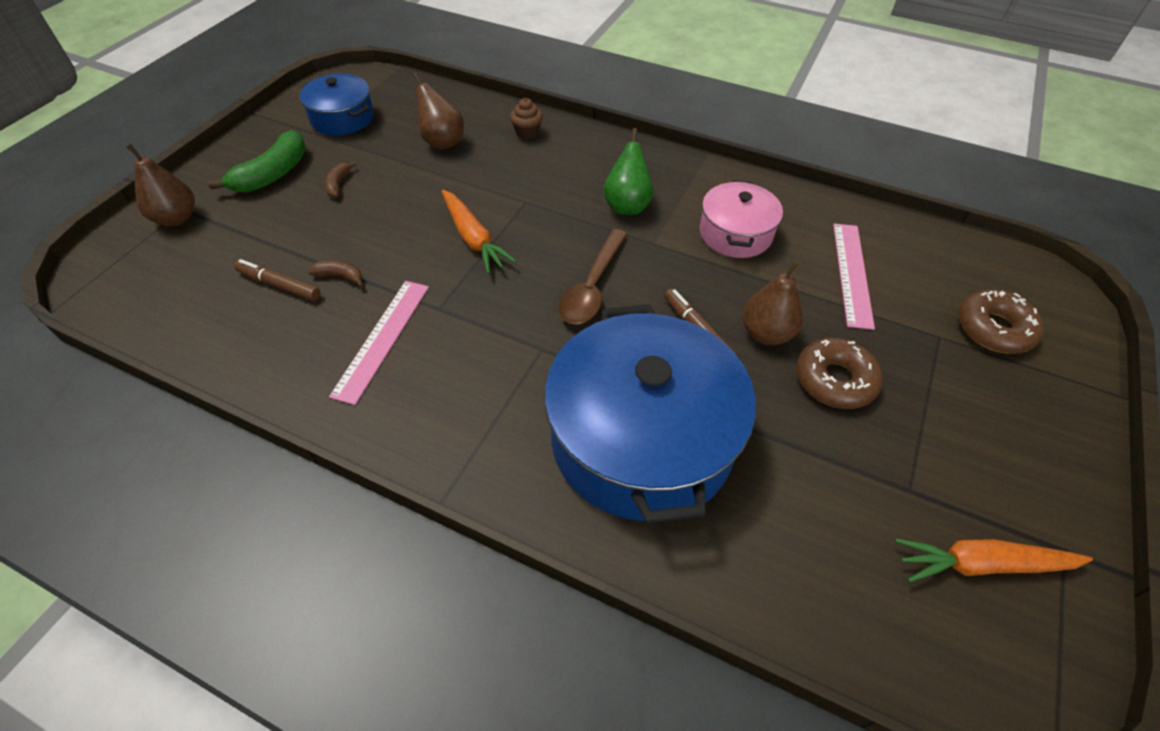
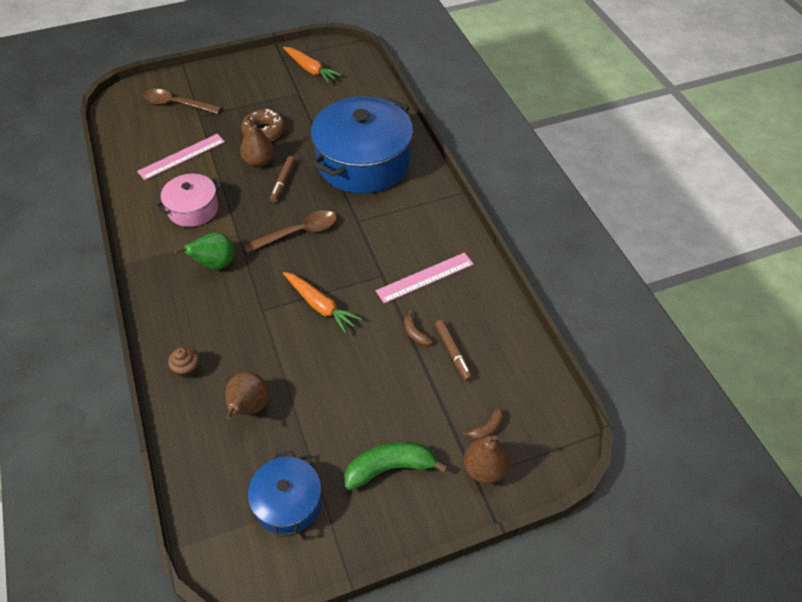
camera: 135 degrees left, 0 degrees up
(338, 184) = (355, 418): brown banana -> brown banana (487, 428)
(473, 238) = (320, 305): orange carrot -> orange carrot turned 120 degrees clockwise
(994, 329) = (176, 104): brown donut -> brown spoon

